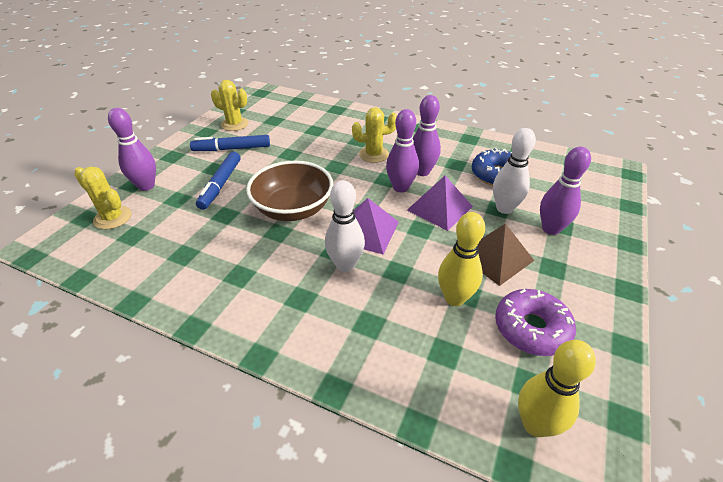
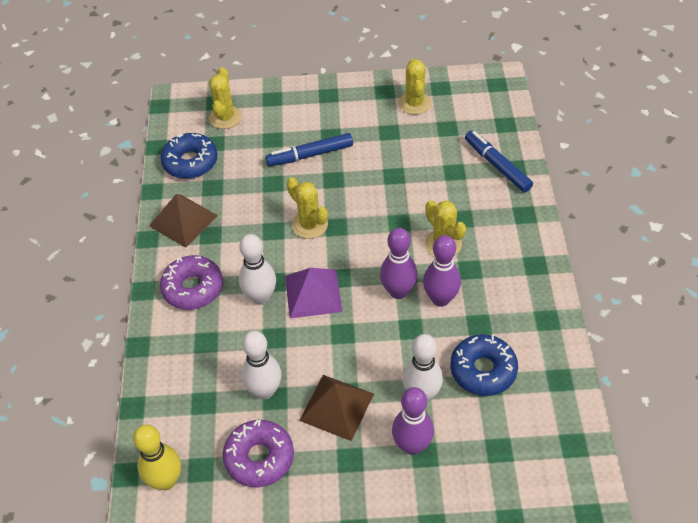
camera: 65 degrees right, 10 degrees up
(133, 259) = (190, 162): none -> blue donut
(146, 186) = (275, 108): purple bowling pin -> none
(200, 290) = (183, 220): none -> brown pyramid
(232, 149) = (370, 128): blue marker -> blue marker (497, 166)
(293, 209) = (309, 225): brown bowl -> yellow cactus
(293, 311) = (193, 288): none -> purple donut
(440, 208) = (385, 337): purple pyramid -> none
(454, 298) = (264, 391): yellow bowling pin -> white bowling pin

